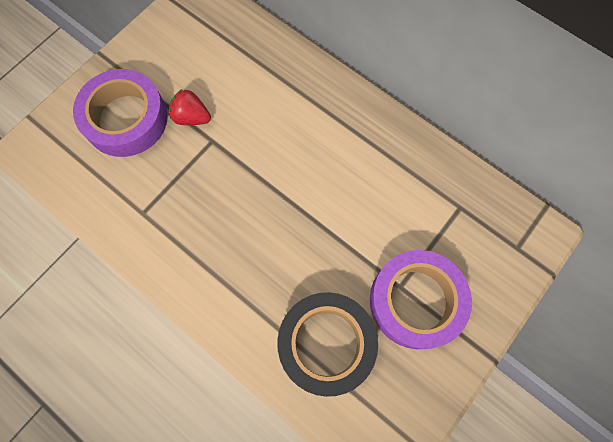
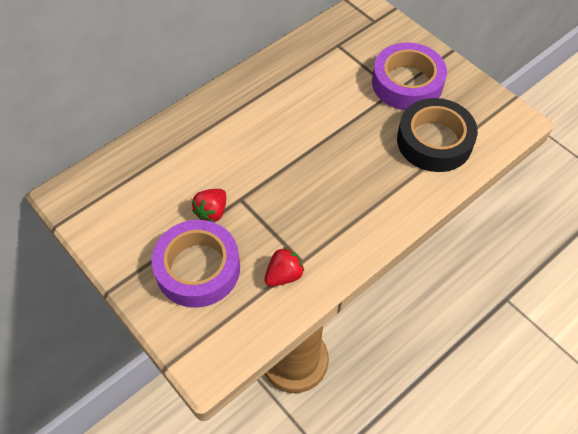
camera: 80 degrees left, 15 degrees down
(124, 198) = (284, 275): none -> red strawberry

